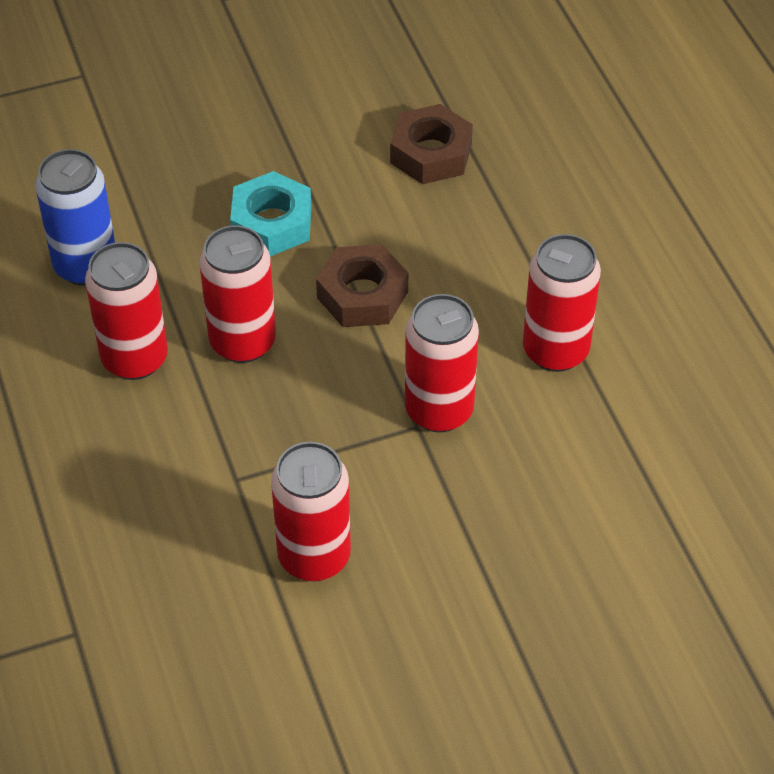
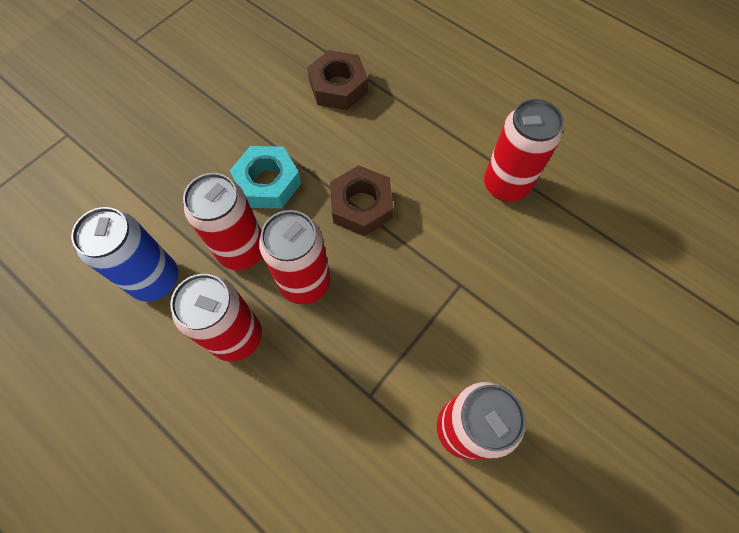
camera: 30 degrees left, 15 degrees up
(439, 410) = (466, 265): red can -> red can (242, 250)

